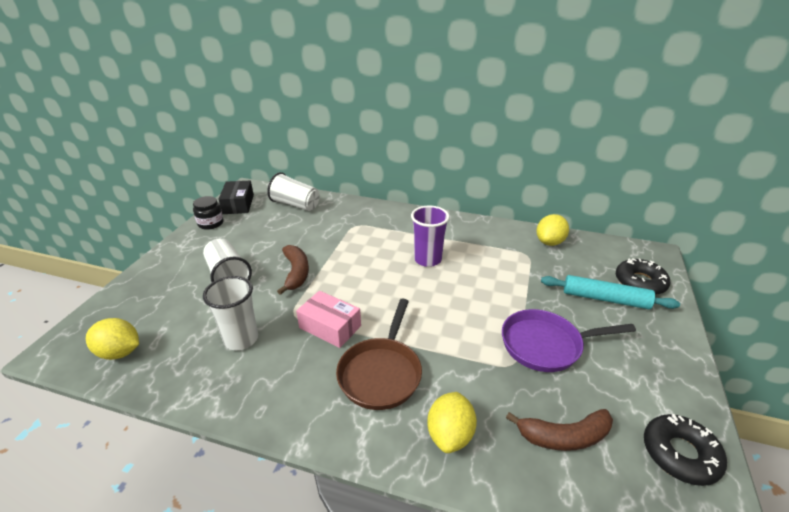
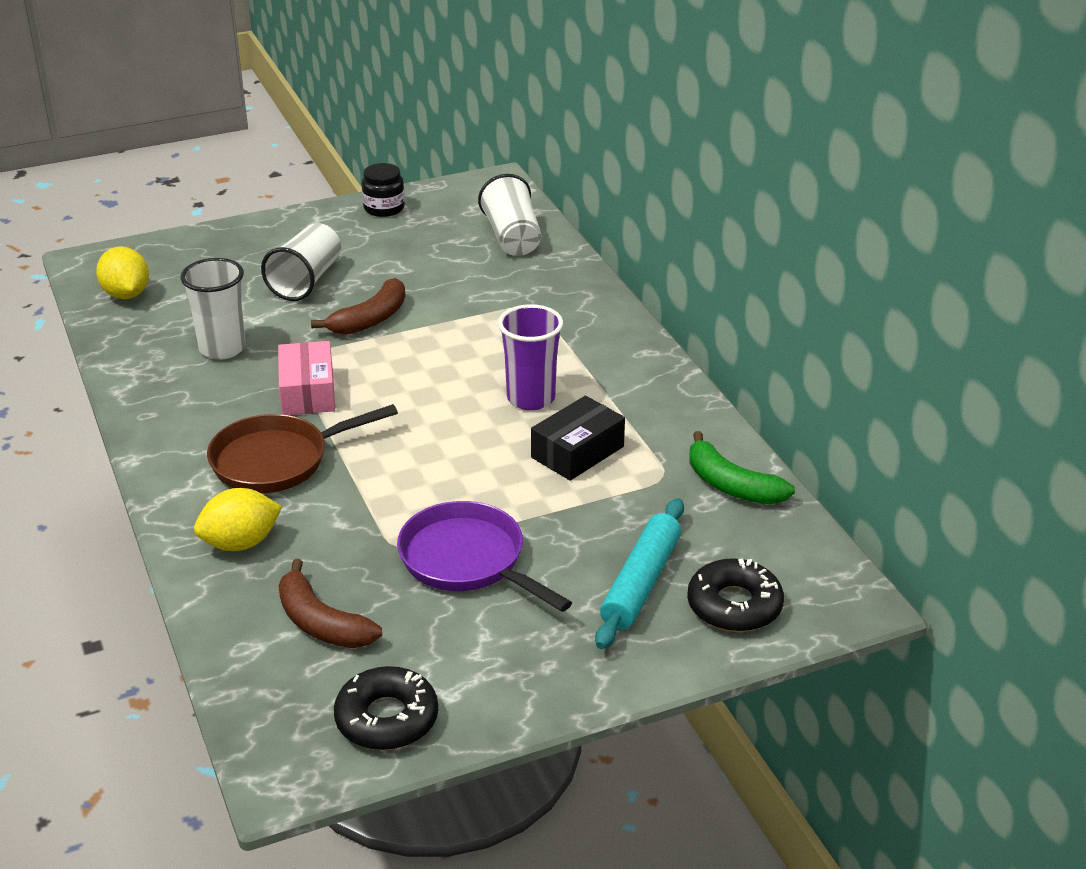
camera: 50 degrees right, 0 degrees up
(238, 204) = (450, 199): black box -> black box (577, 452)
(549, 242) = (731, 485): yellow lemon -> green banana
(605, 299) = (640, 582): turquoise rolling pin -> turquoise rolling pin turned 45 degrees clockwise

